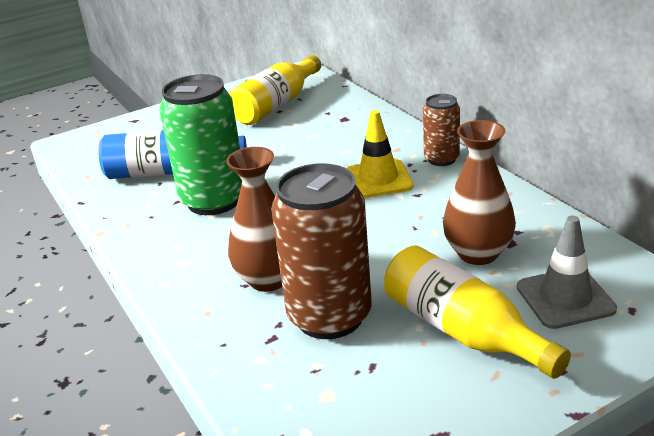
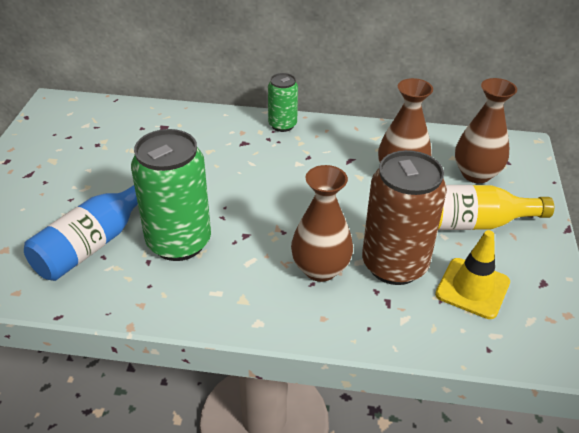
camera: 55 degrees left, 10 degrees up
(276, 105) = (86, 141): yellow bottle -> none
(378, 179) = (268, 160): yellow traffic cone -> yellow traffic cone (472, 288)
(441, 159) = (282, 125): brown can -> green can
(565, 298) = (476, 174): grey traffic cone -> brown vase

